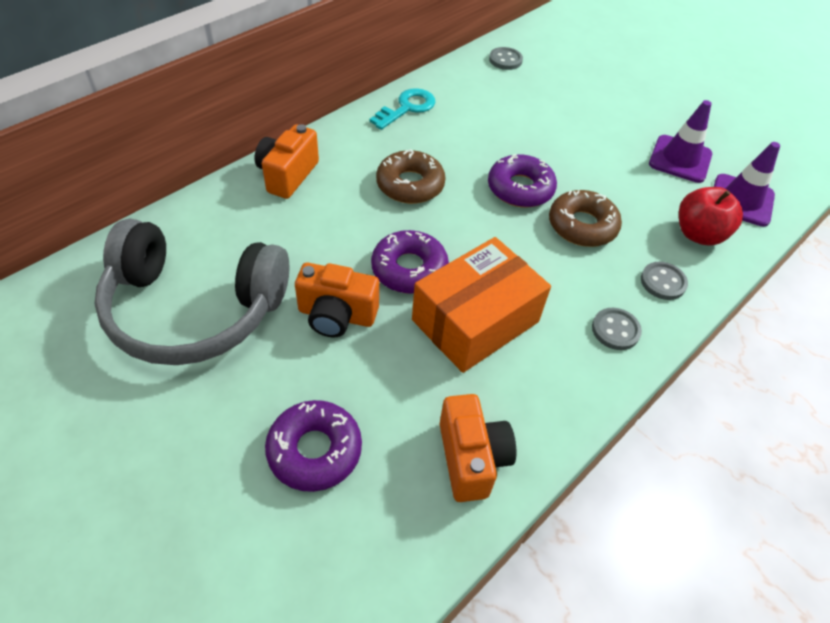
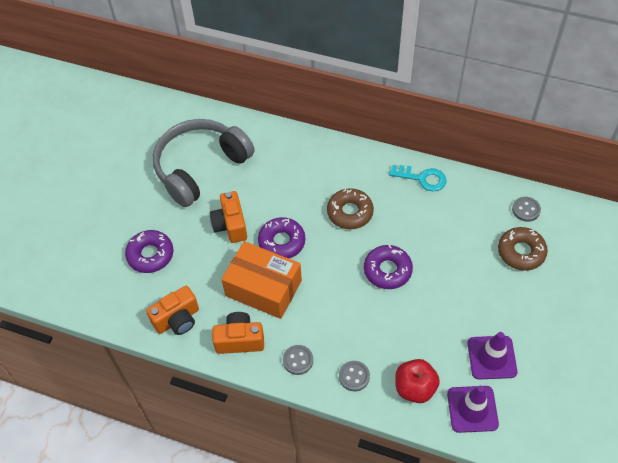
camera: 70 degrees right, 5 degrees up
(193, 309) = (200, 167): grey headphones -> grey headphones turned 60 degrees clockwise
(287, 175) = (316, 153): orange camera -> orange camera (240, 340)
(582, 226) = (376, 316): brown donut -> brown donut (521, 252)

